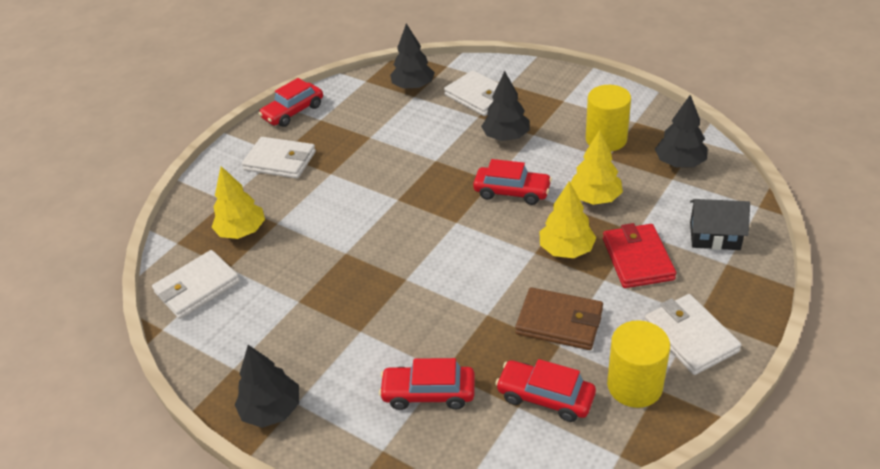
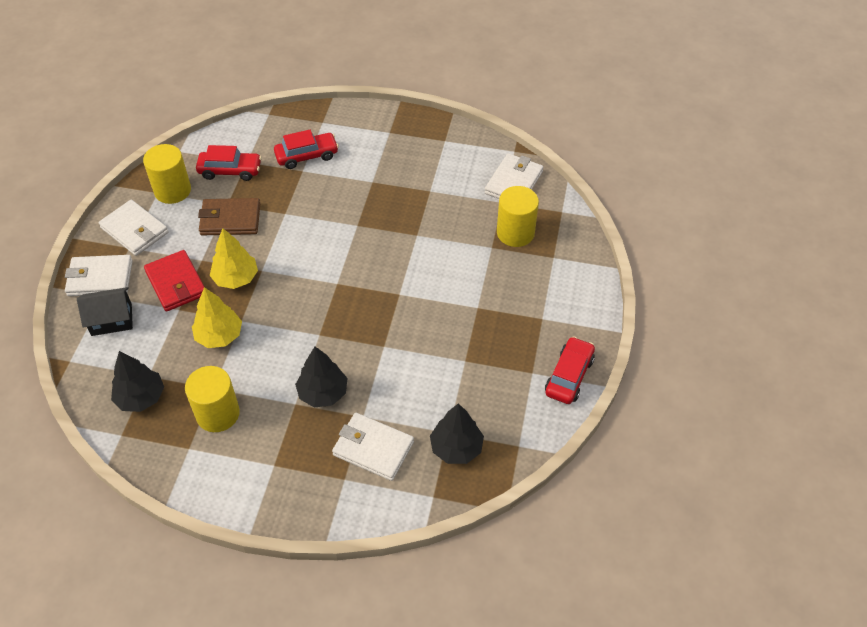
camera: 155 degrees right, 10 degrees up
(242, 231) = (515, 233): yellow tree -> yellow cylinder
(272, 410) = (402, 125): black tree -> none
(280, 161) = (536, 310): white wallet -> white wallet (100, 278)
(512, 192) = (297, 325): red car -> none

